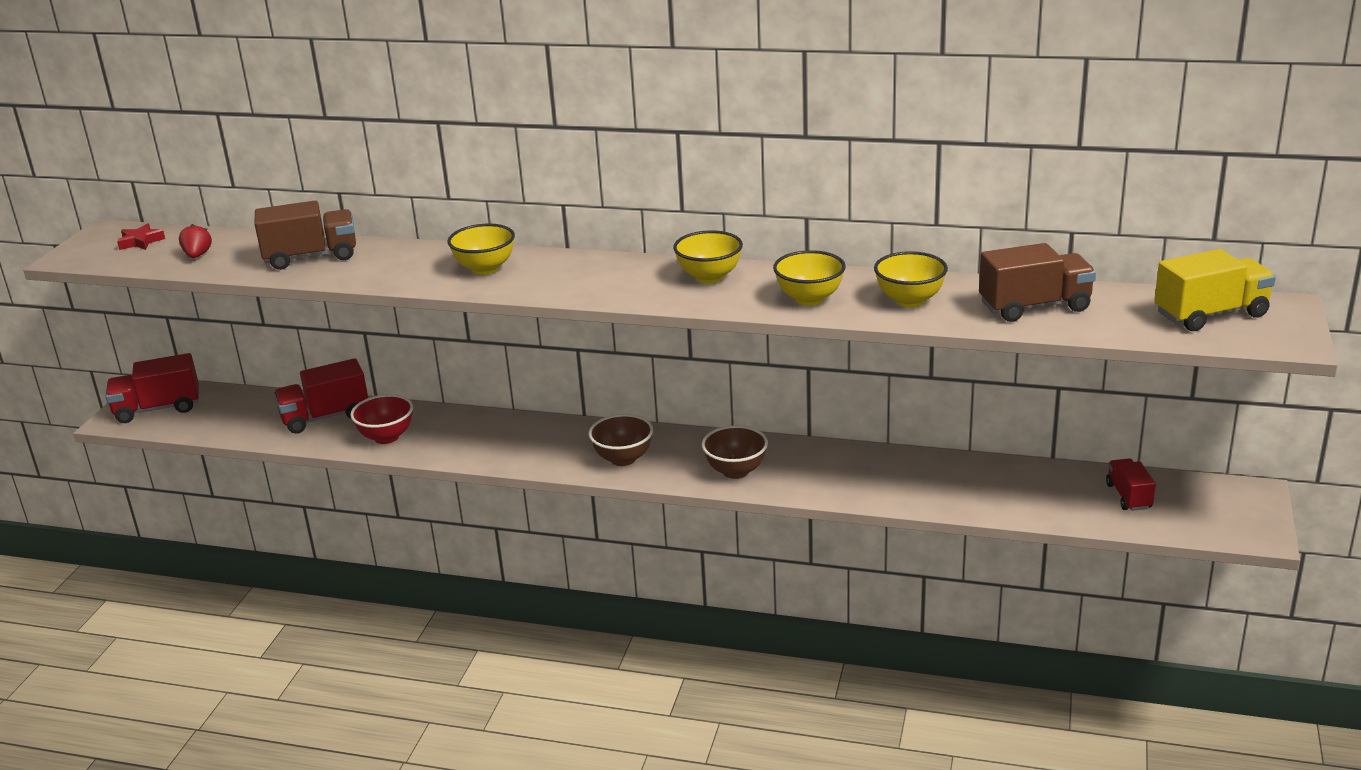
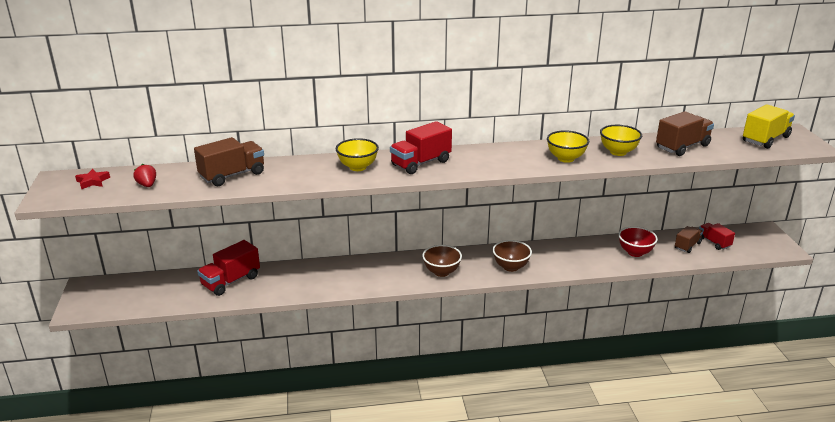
camera: 25 degrees left, 0 degrees up
(158, 408) = (103, 297): red truck -> red truck (421, 163)
(386, 437) = (283, 286): red bowl -> red bowl (635, 252)
(709, 277) = (497, 154): yellow bowl -> none
(1072, 493) = (687, 246): none -> brown truck

